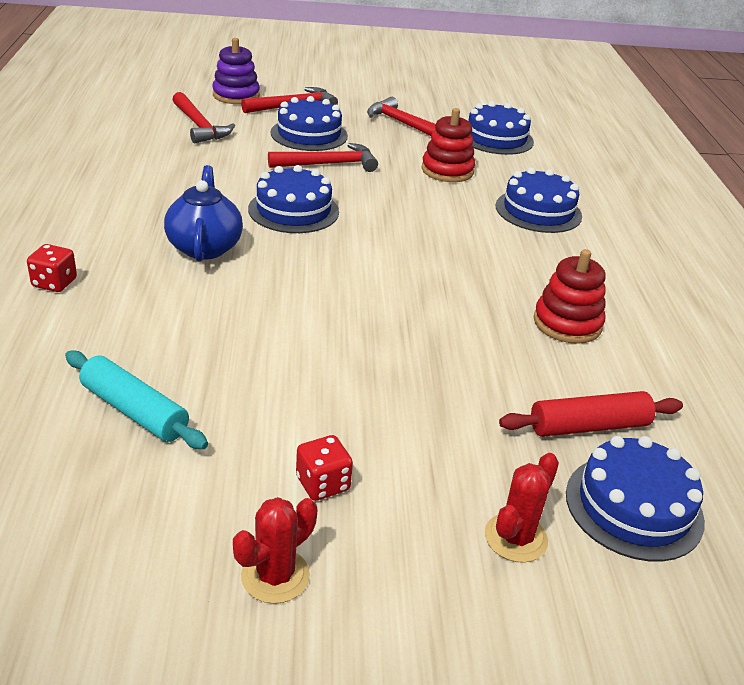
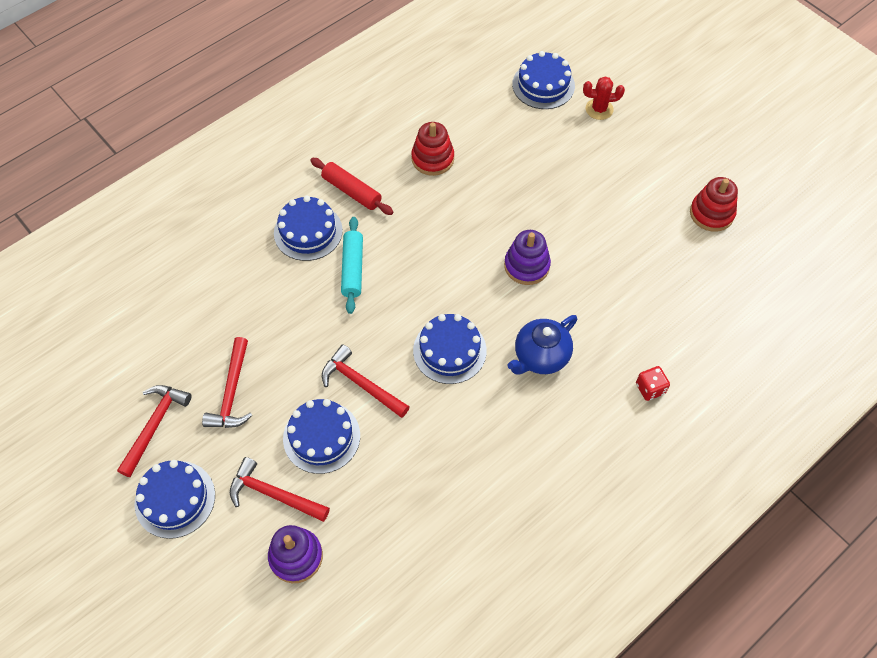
camera: 125 degrees left, 25 degrees up
(134, 411) = (681, 266): turquoise rolling pin -> turquoise rolling pin (352, 269)
(199, 126) = (387, 521): red hammer -> red hammer (155, 425)
(275, 576) = (693, 160): red cactus -> none
(320, 299) = (526, 266): none -> purple stacking toy
(322, 484) = (641, 176): red dice -> none
(447, 171) = (295, 312): red stacking toy -> red stacking toy (711, 213)
(496, 138) = (198, 319): blue cake -> blue cake (175, 499)
(588, 426) = (509, 117): red rolling pin -> red rolling pin (352, 191)

